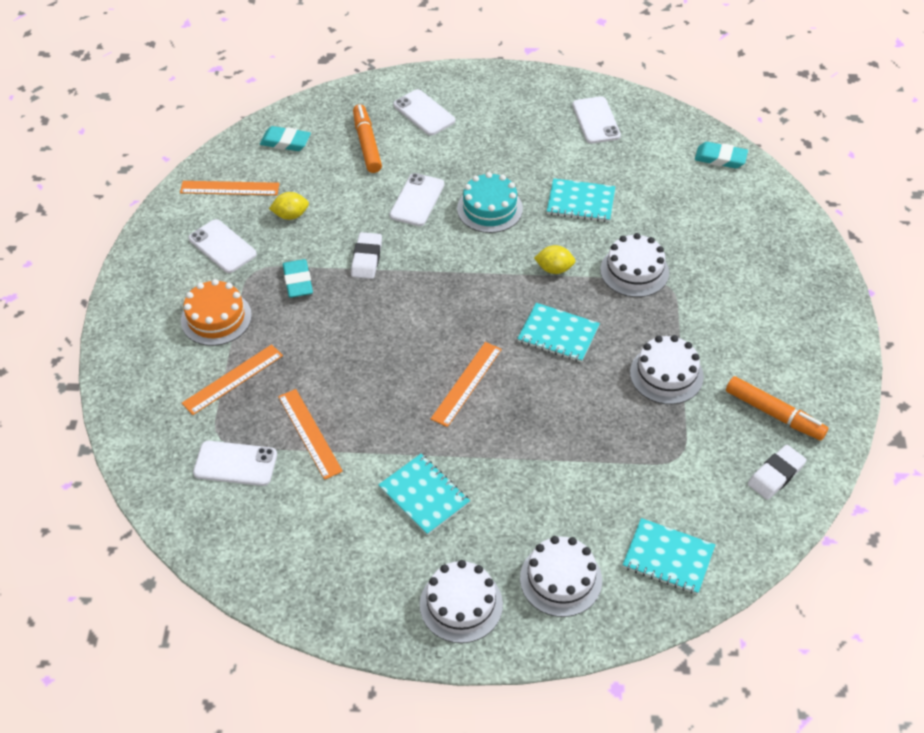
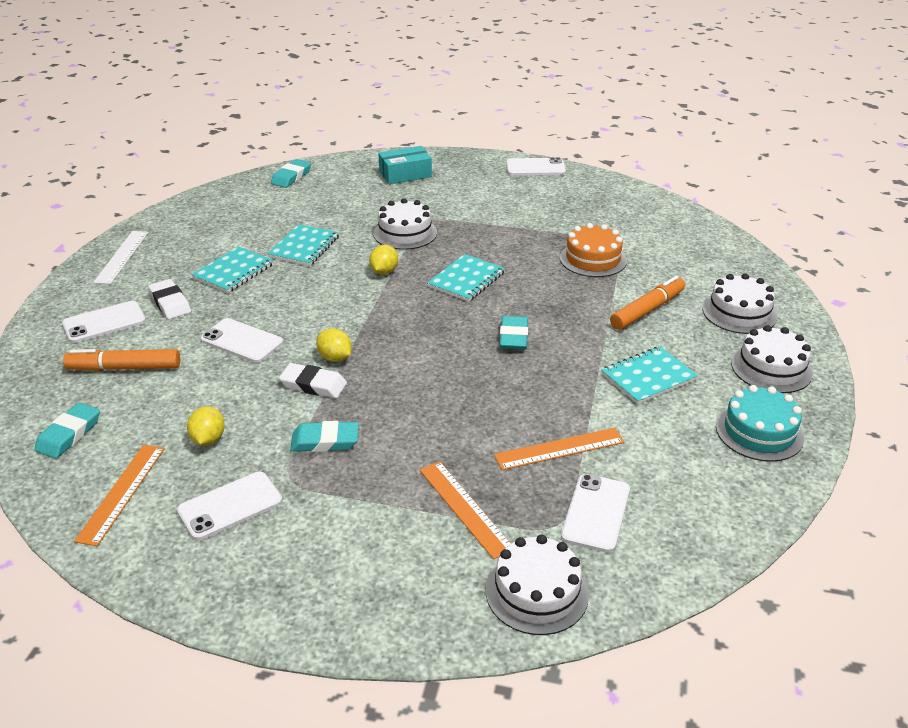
camera: 80 degrees left, 15 degrees down
(216, 318) = (357, 518): orange cake -> orange cake (593, 259)
(406, 264) = (335, 358): none -> yellow lemon
(467, 383) = (513, 337): orange ruler -> turquoise eraser
(489, 209) = (283, 297): turquoise cake -> turquoise cake (759, 432)
(524, 90) = (122, 257): none -> white ruler
(596, 120) = (199, 225): white phone -> white phone (535, 167)
(666, 374) = (528, 235): white cake -> white cake (537, 592)
(668, 557) = (714, 261): turquoise notebook -> turquoise notebook (233, 271)
(767, 247) = (405, 174): none -> turquoise box
(774, 414) = (578, 198): orange marker -> orange marker (647, 310)
(776, 475) = (636, 207): white eraser -> white eraser (170, 303)

